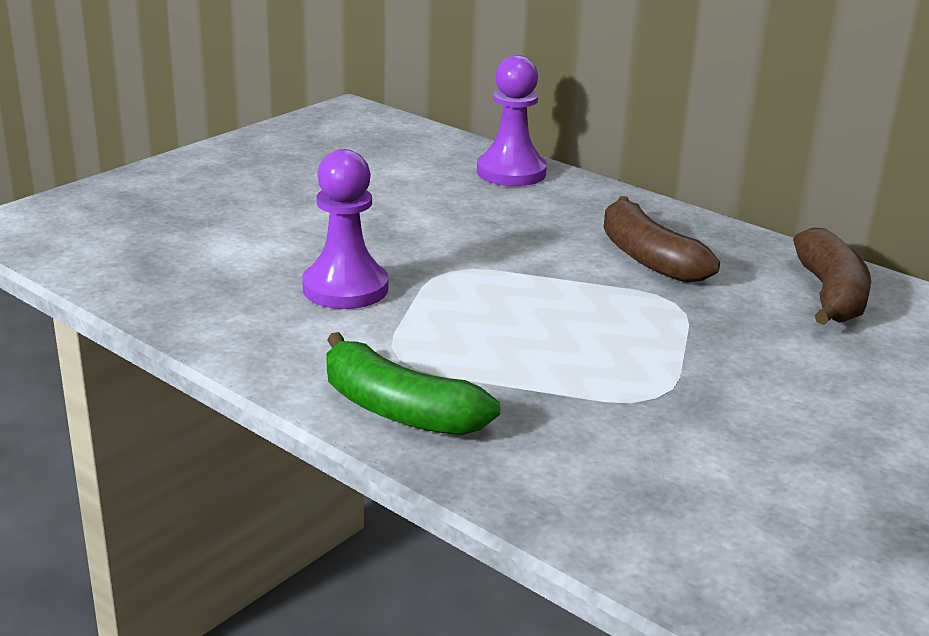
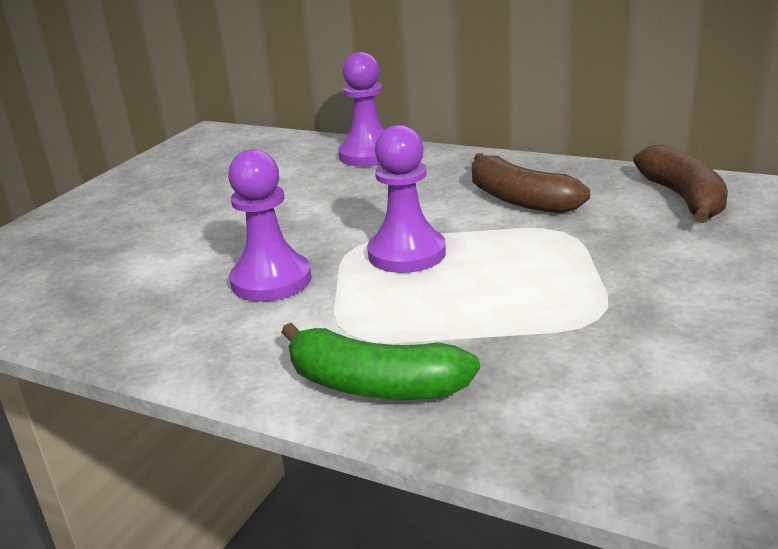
camera: 10 degrees left, 0 degrees up
(496, 290) = (407, 254): none -> purple pawn

